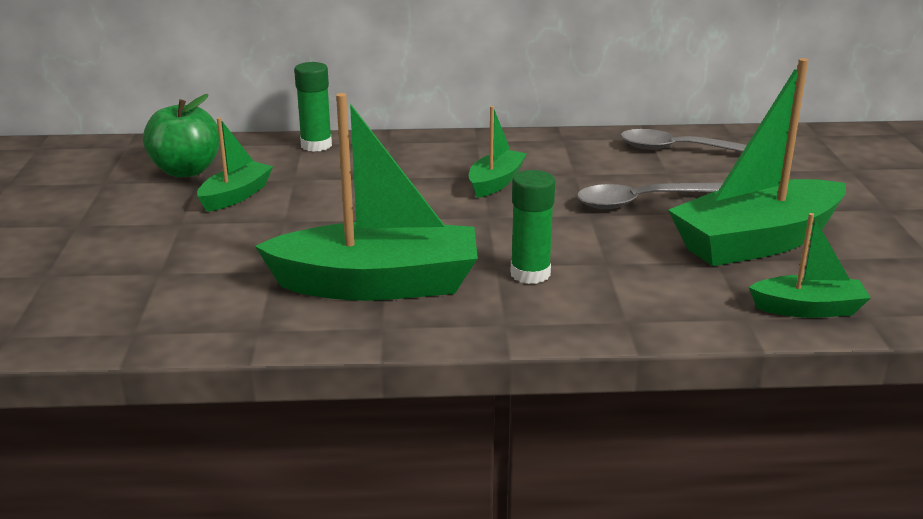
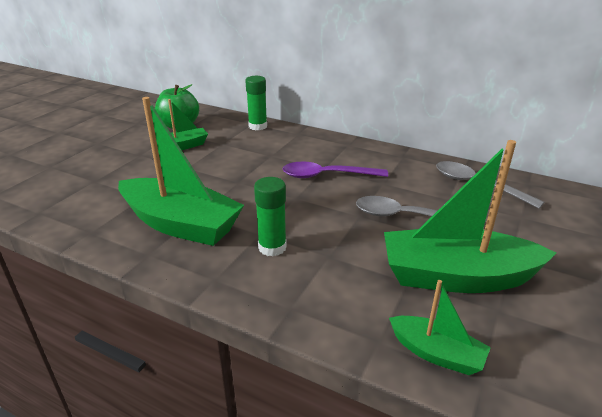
camera: 30 degrees right, 5 degrees up
(495, 182) = (326, 175): green boat -> purple spoon

